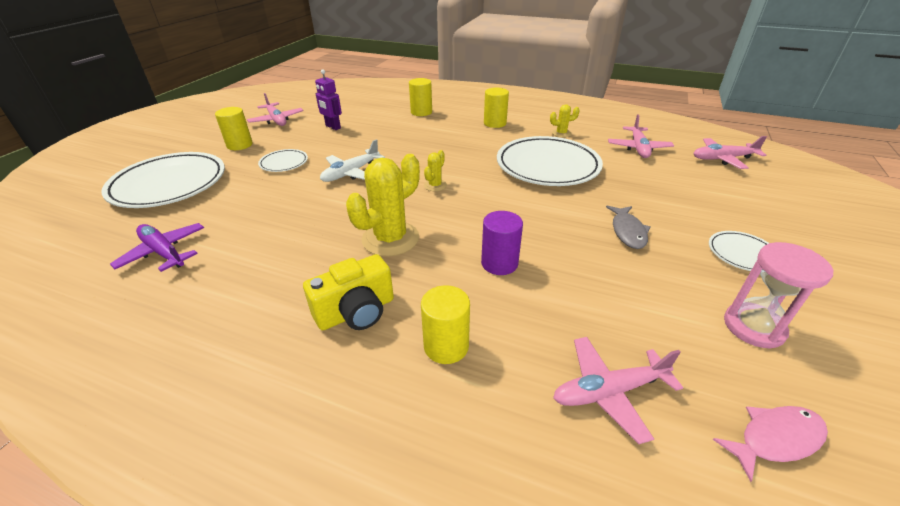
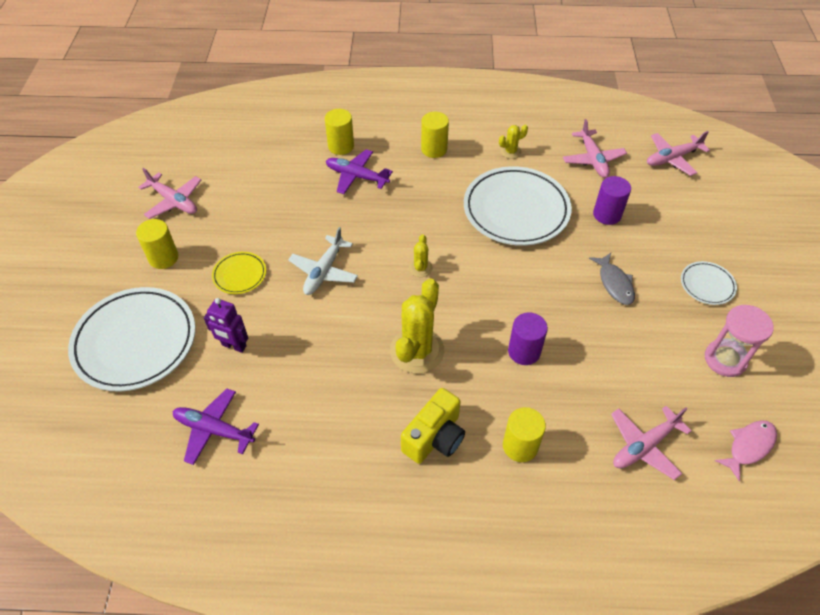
camera: 20 degrees left, 15 degrees up
(284, 163) = (239, 275): white plate -> yellow plate
(333, 127) = (253, 199): purple robot -> purple robot (234, 346)
(421, 128) = (356, 176): none -> purple plane
(639, 183) = (607, 214): none -> purple cylinder

